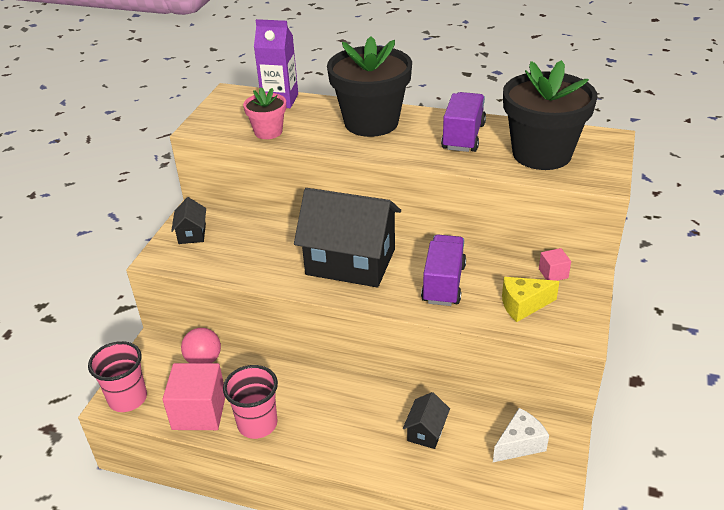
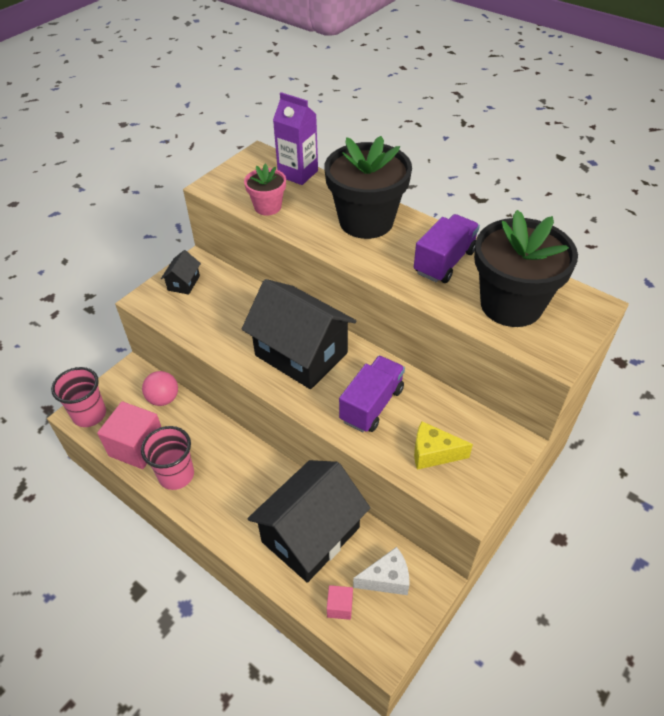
camera: 20 degrees right, 10 degrees up
(426, 431) = (311, 534): black house -> black house, size x2.33
(553, 273) = (482, 428): pink cube -> pink cube (340, 607)

